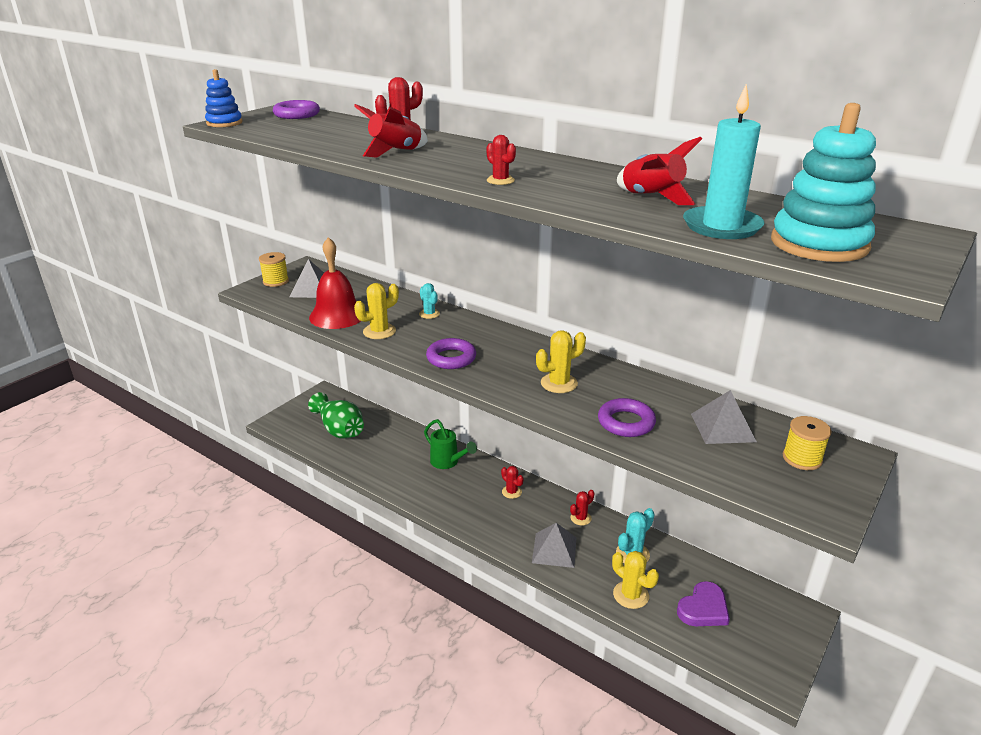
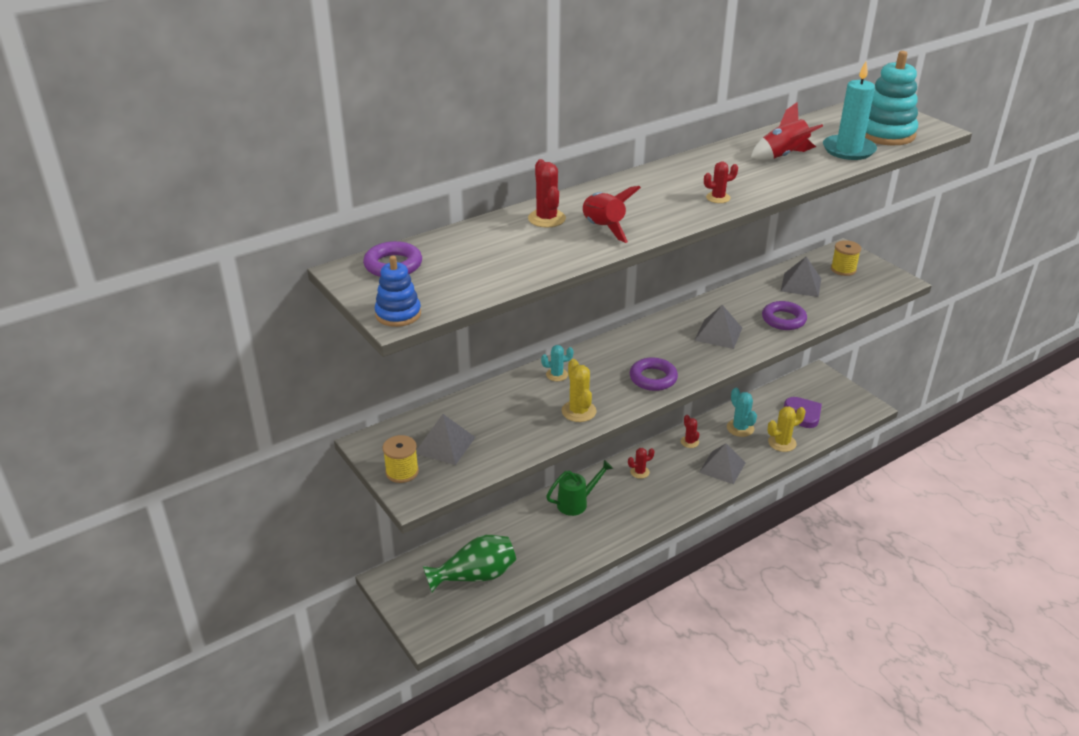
camera: 70 degrees left, 5 degrees up
(337, 315) = (526, 434): red bell -> none
(559, 383) = (718, 334): yellow cactus -> grey pyramid

